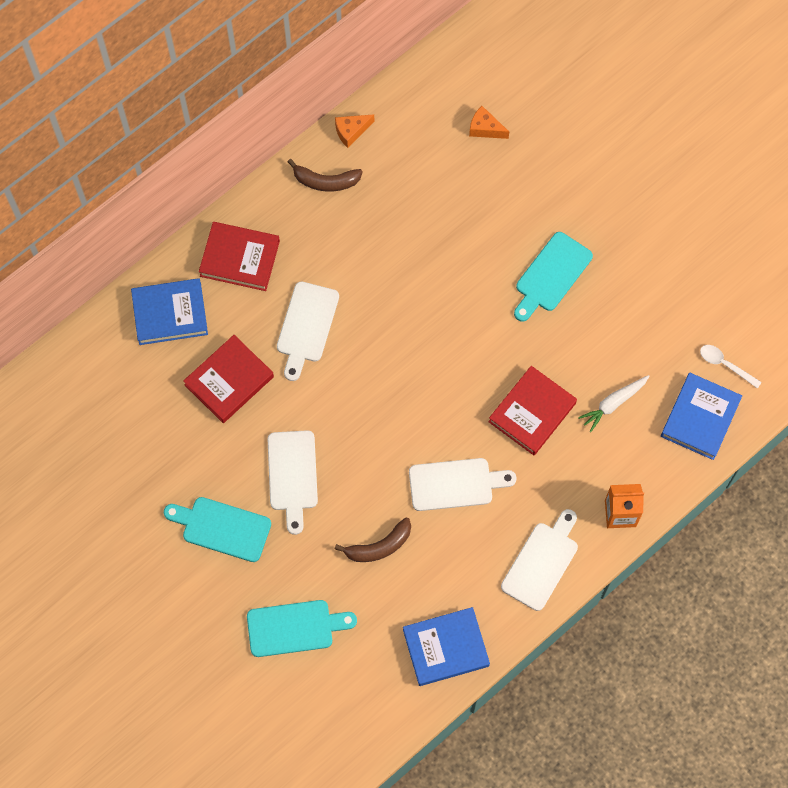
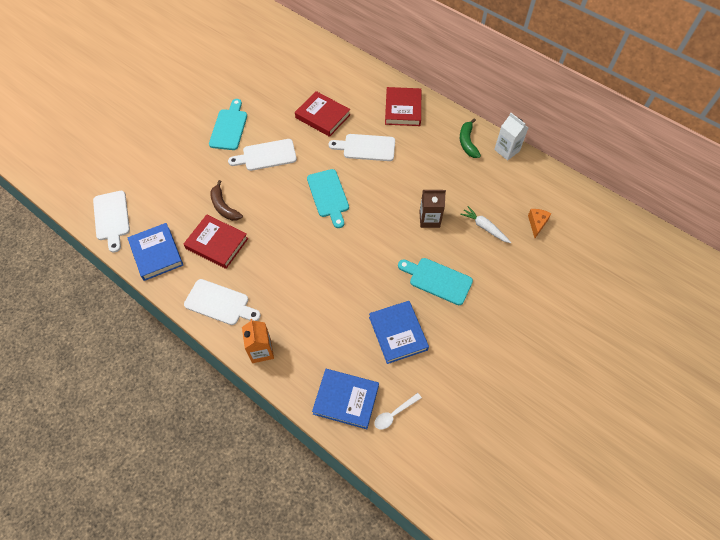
camera: 80 degrees right, 10 degrees down
(170, 313) = (359, 83): blue book -> blue book (398, 333)
(295, 628) = (168, 171): turquoise cutting board -> turquoise cutting board (328, 195)
(326, 181) = (467, 142): brown banana -> green banana
(351, 131) = (506, 150): orange cheese -> white carton
(453, 264) = (429, 219): none -> brown carton
(455, 484) = (271, 243): white cutting board -> white cutting board (111, 218)
(532, 412) = (330, 282): red book -> red book (217, 243)
(613, 403) = (347, 335): white carrot -> white carrot (485, 227)
(725, 364) = (394, 414): white spoon -> white spoon turned 150 degrees counterclockwise

